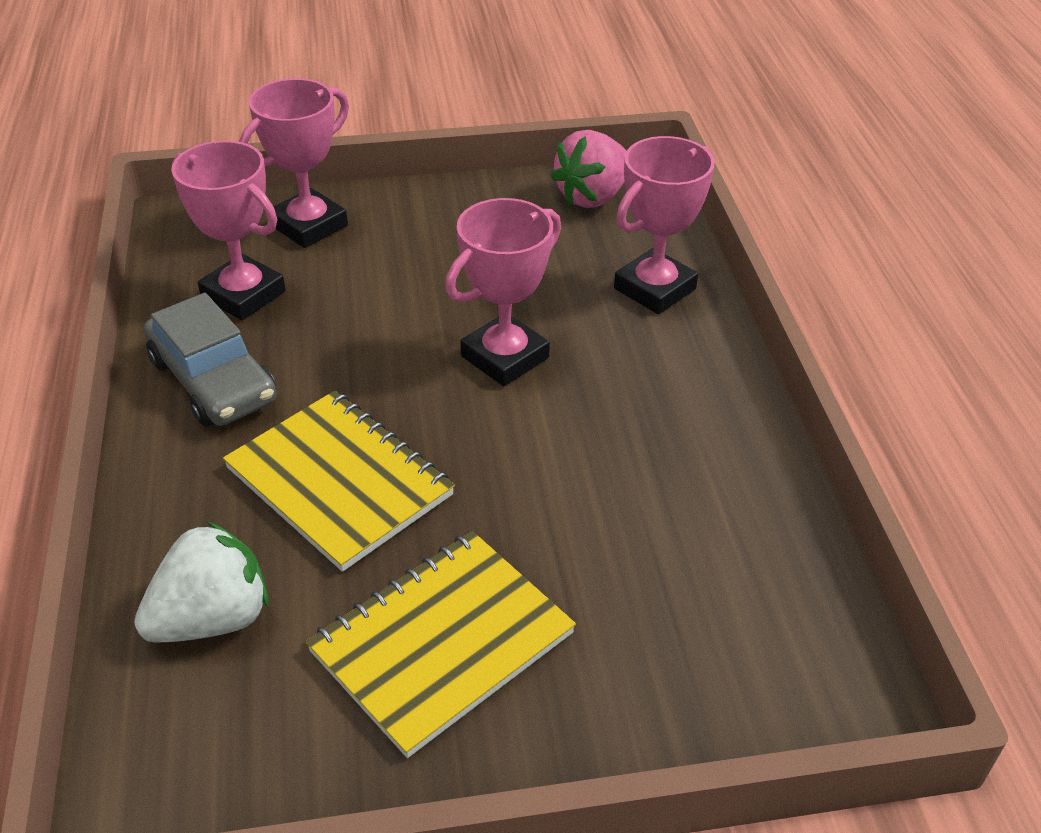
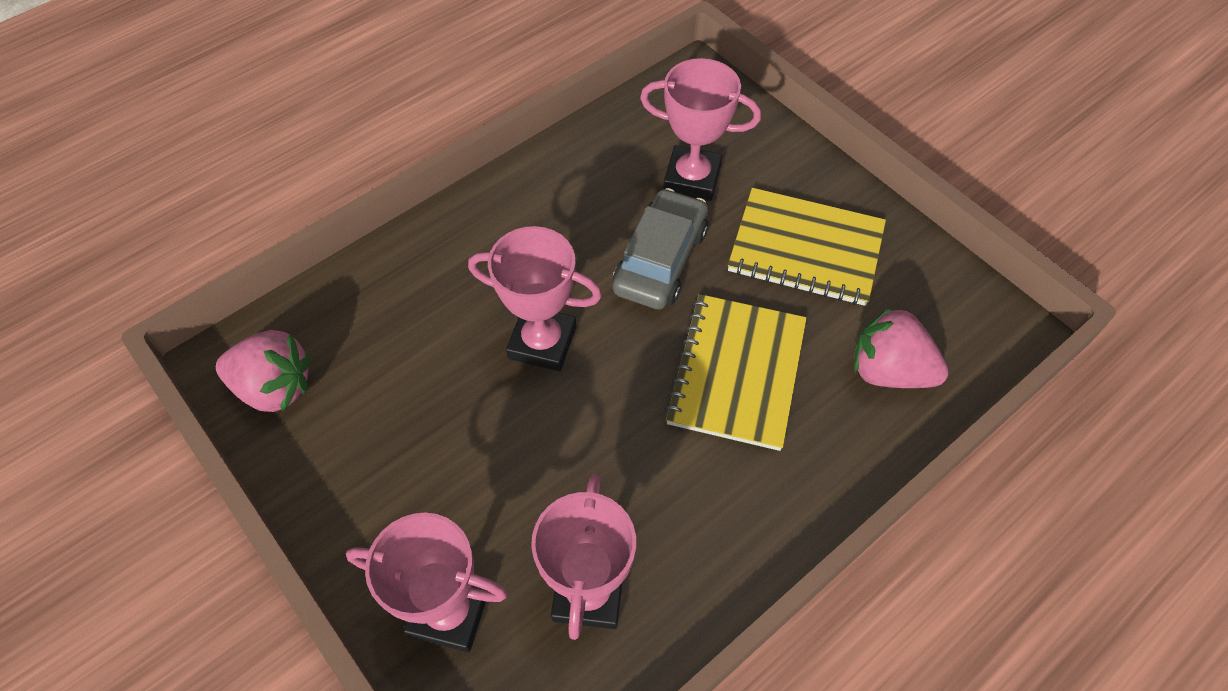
camera: 120 degrees left, 15 degrees up
(212, 618) = (888, 371): white strawberry -> pink strawberry
(213, 380) = (706, 531): grey car -> grey car (660, 260)
(654, 289) = (397, 285): pink trophy -> pink trophy (692, 178)

